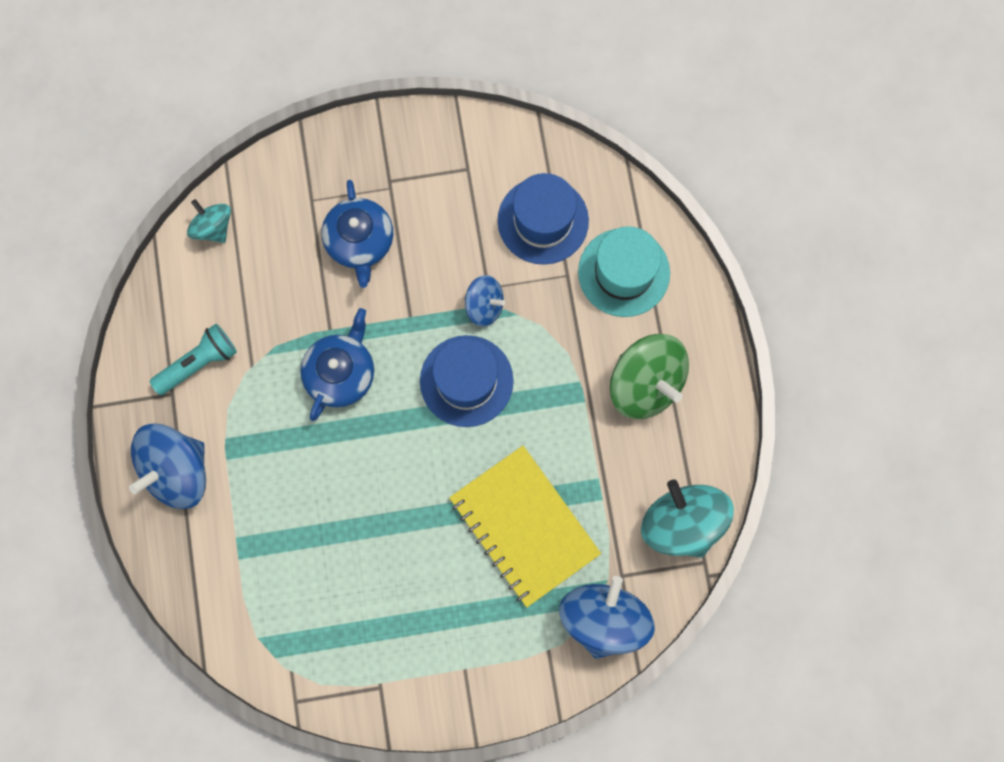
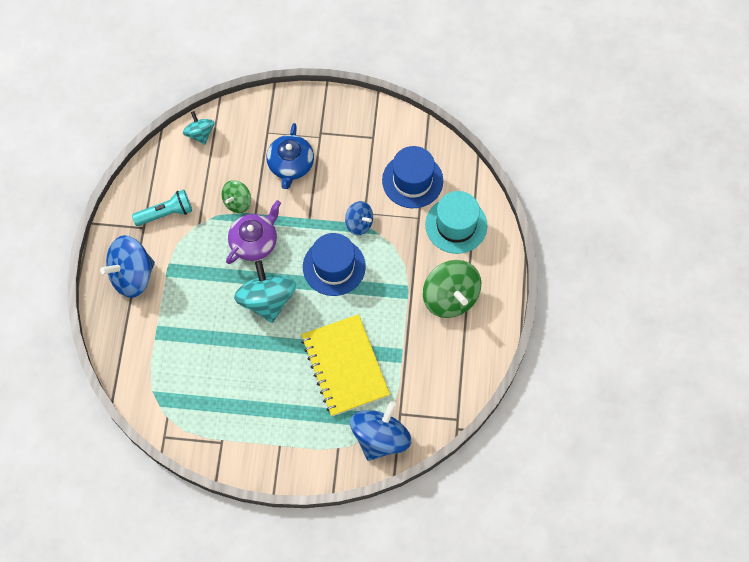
camera: 15 degrees right, 10 degrees down
(298, 319) = (237, 202): none -> green spinning top
(341, 373) = (254, 242): blue teapot -> purple teapot
(682, 523) = (449, 391): turquoise spinning top -> turquoise spinning top (267, 300)

